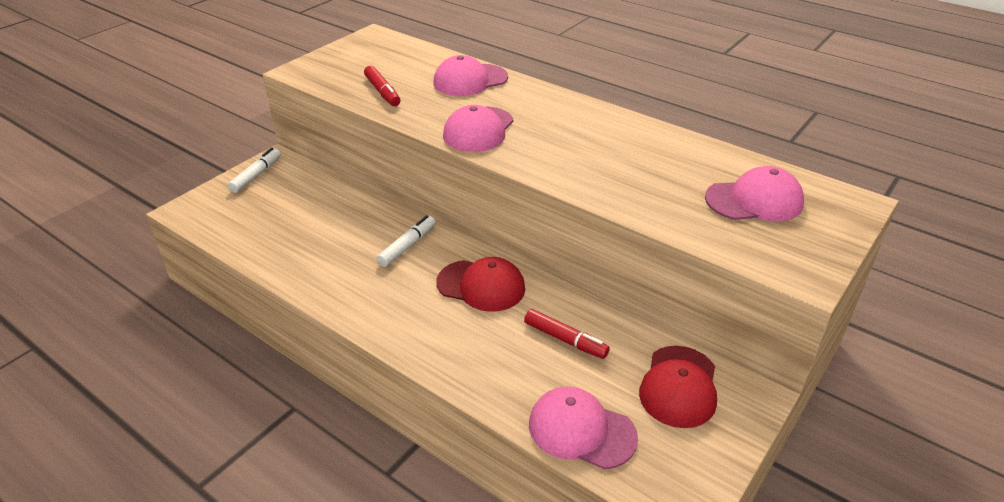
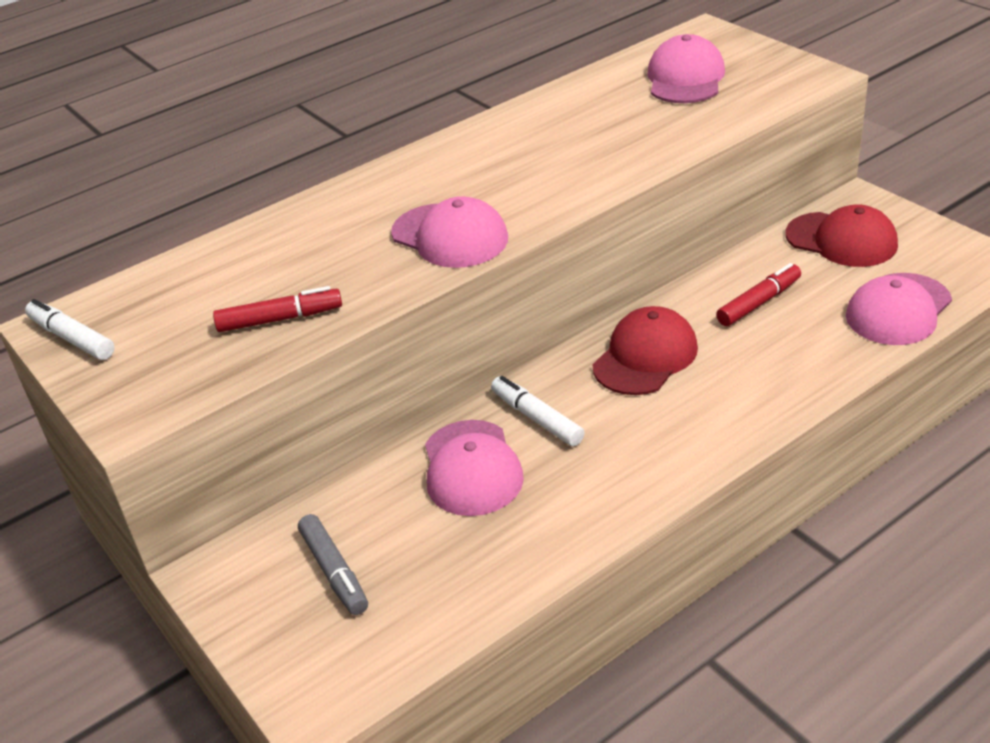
camera: 70 degrees left, 0 degrees up
(256, 175) = (249, 601): white marker -> white marker (72, 338)
(275, 196) = (334, 571): none -> grey marker
(470, 80) = (298, 234): pink cap -> pink cap (471, 468)

